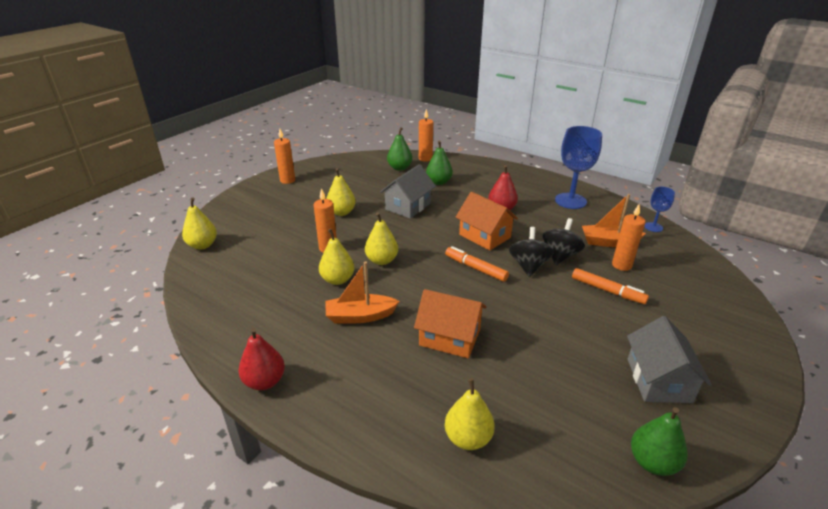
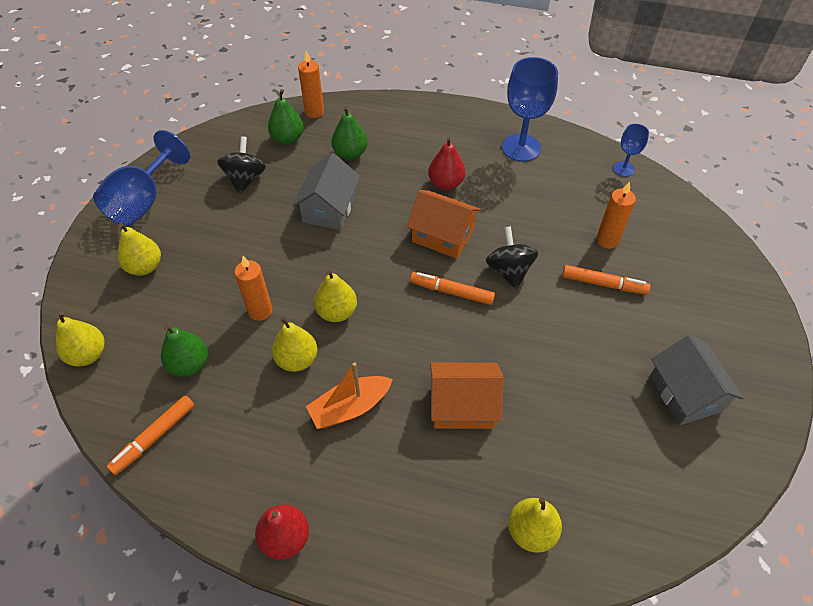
camera: 20 degrees left, 20 degrees up
(213, 298) = (154, 437): none -> orange marker
(287, 180) = (143, 201): orange candle -> blue goblet
(341, 212) = (248, 243): yellow pear -> yellow pear (145, 267)
(560, 255) = (538, 244): black spinning top -> black spinning top (245, 179)
(608, 242) = (583, 207): orange boat -> none
(652, 462) = (705, 495): green pear -> green pear (189, 364)

